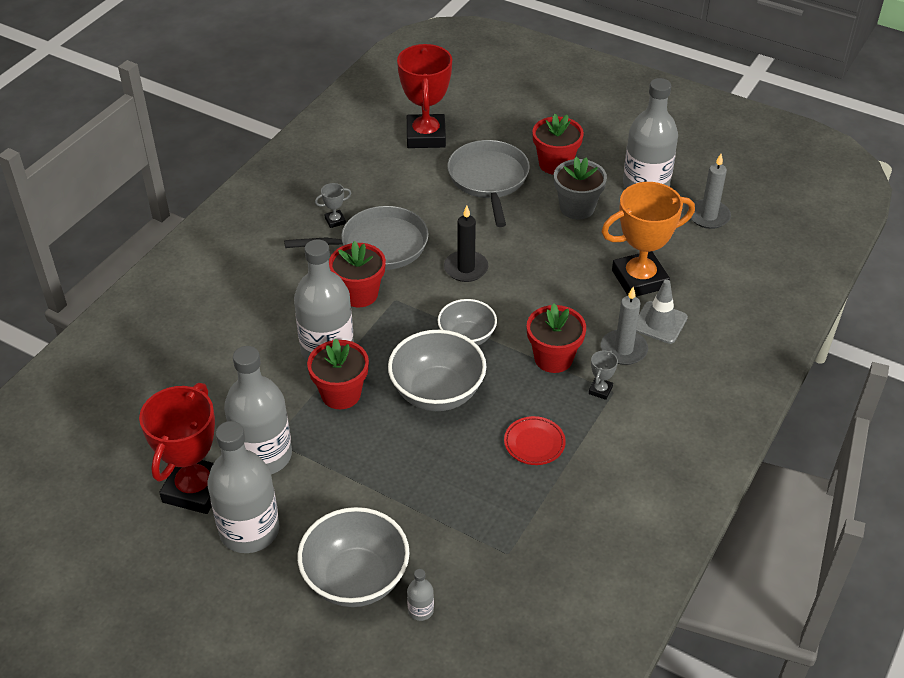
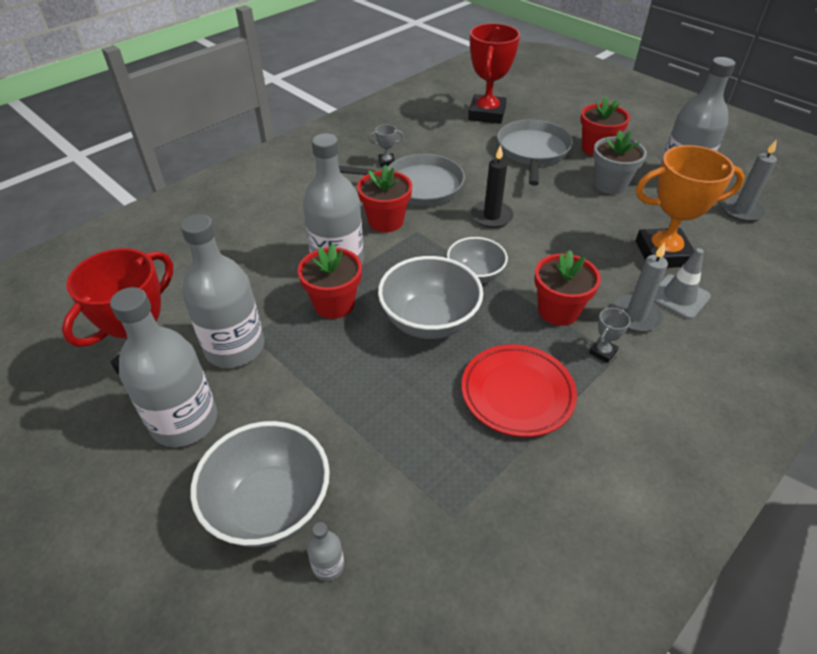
camera: 15 degrees right, 0 degrees up
(534, 443) = (517, 393): red plate -> red plate, size x1.66

